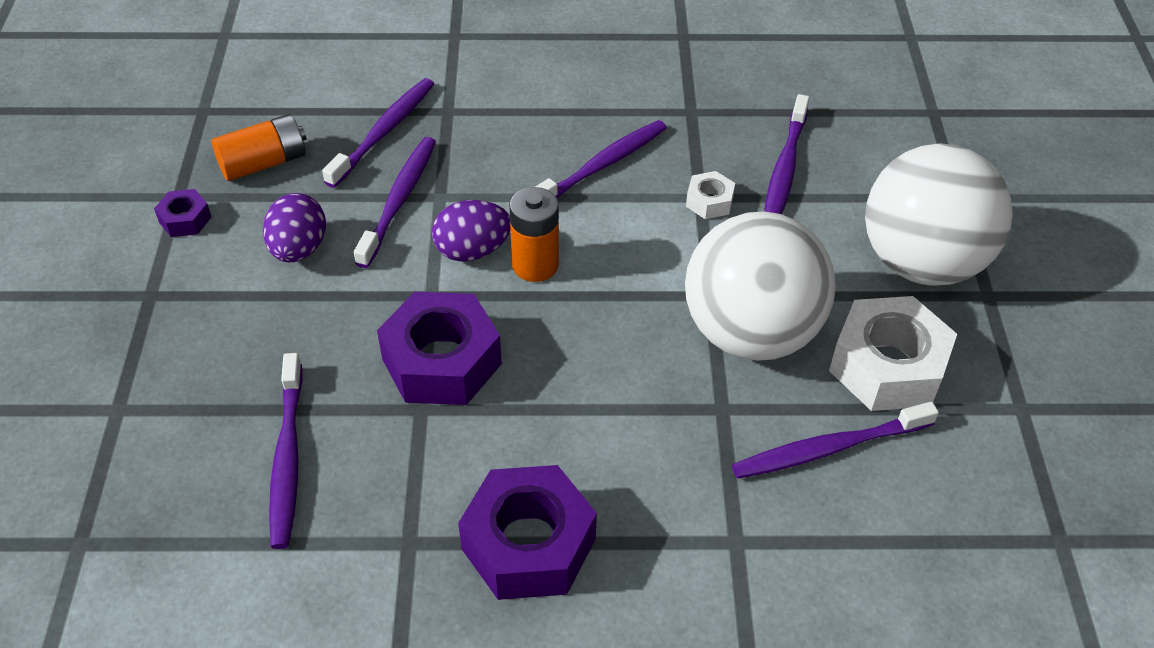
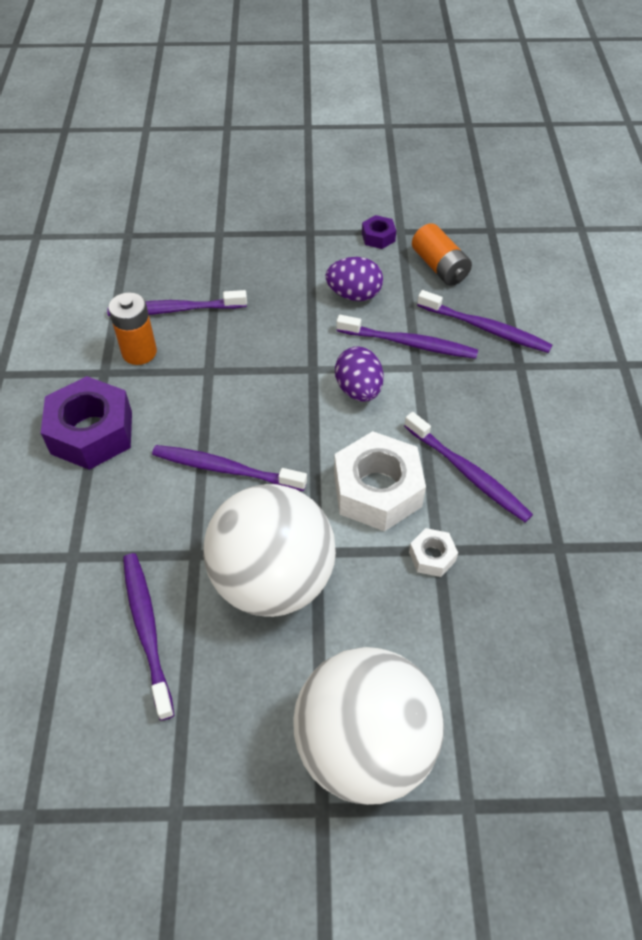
camera: 90 degrees right, 5 degrees up
(441, 361) = (249, 378): purple nut -> none
(535, 265) = (345, 429): orange battery -> orange battery (139, 352)
(784, 169) = (486, 626): purple toothbrush -> purple toothbrush (224, 469)
(887, 366) = (231, 691): white nut -> white nut (377, 490)

